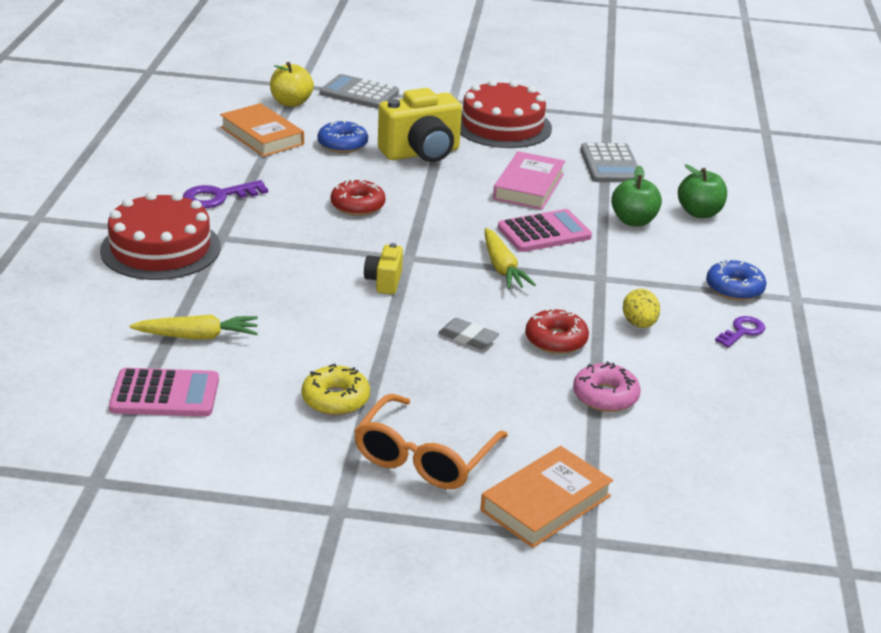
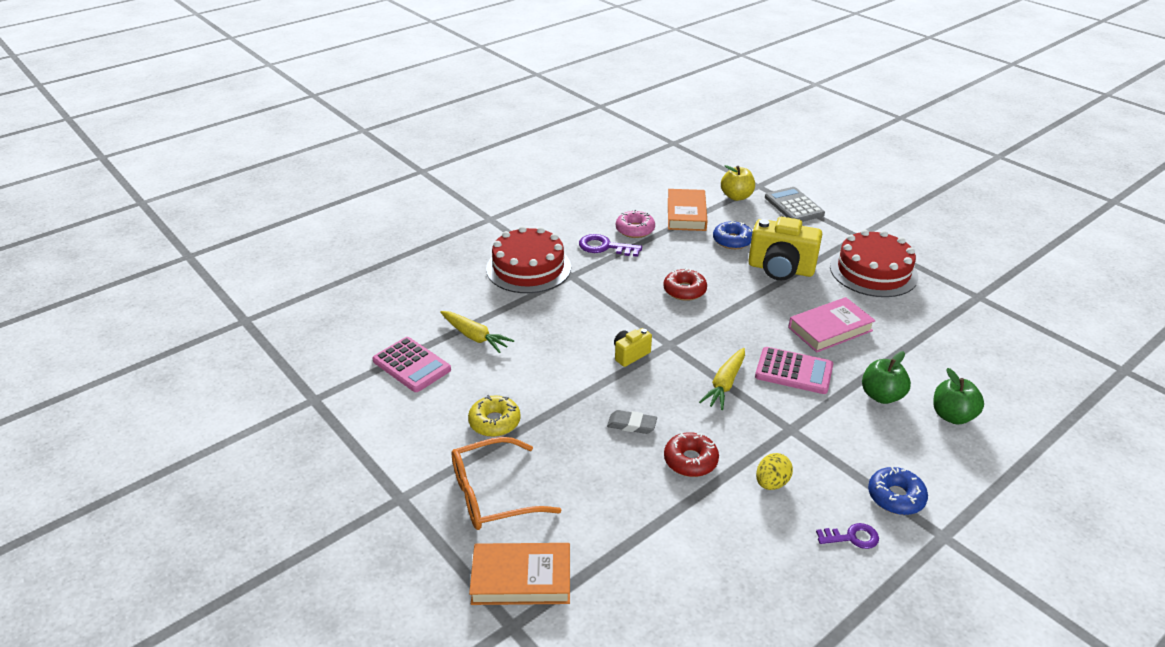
camera: 45 degrees right, 5 degrees up
(468, 337) = (632, 424): grey eraser -> grey eraser turned 60 degrees counterclockwise
(605, 396) = (668, 525): pink donut -> pink donut (635, 230)
(610, 164) = (925, 339): grey calculator -> none

